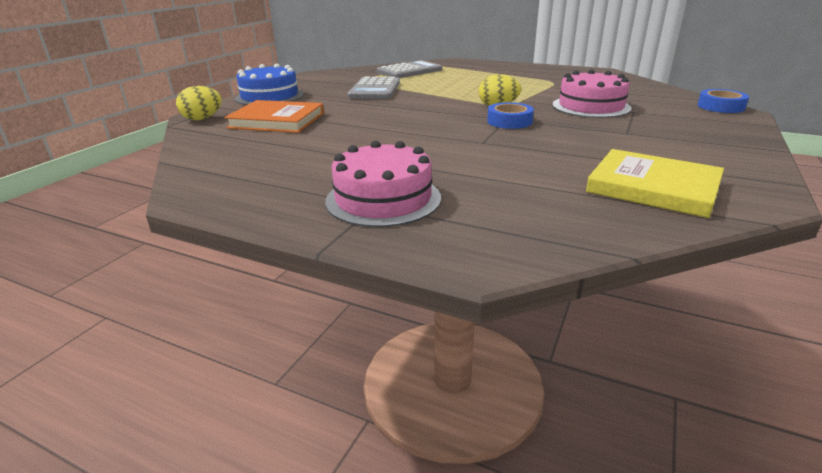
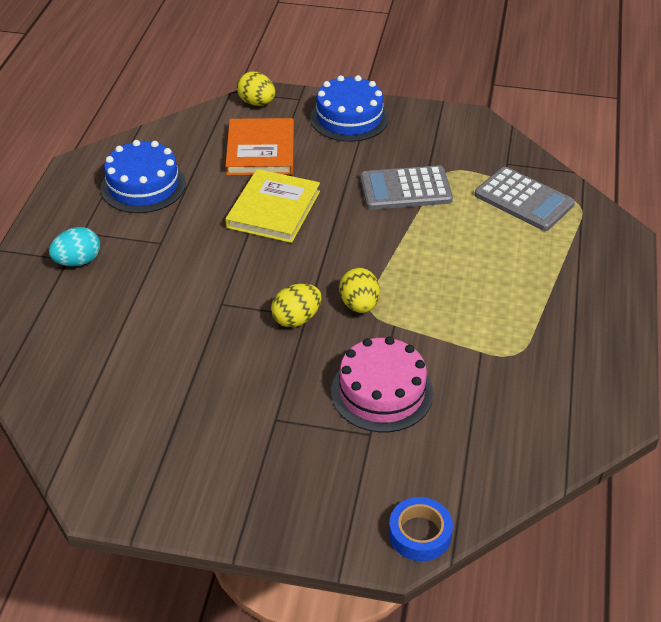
camera: 75 degrees right, 15 degrees up
(275, 164) = (143, 186): none -> blue cake
(383, 199) = (78, 261): pink cake -> turquoise egg
(509, 121) = (296, 319): blue tape -> yellow egg
(653, 187) = (115, 423): yellow book -> yellow book (273, 209)

